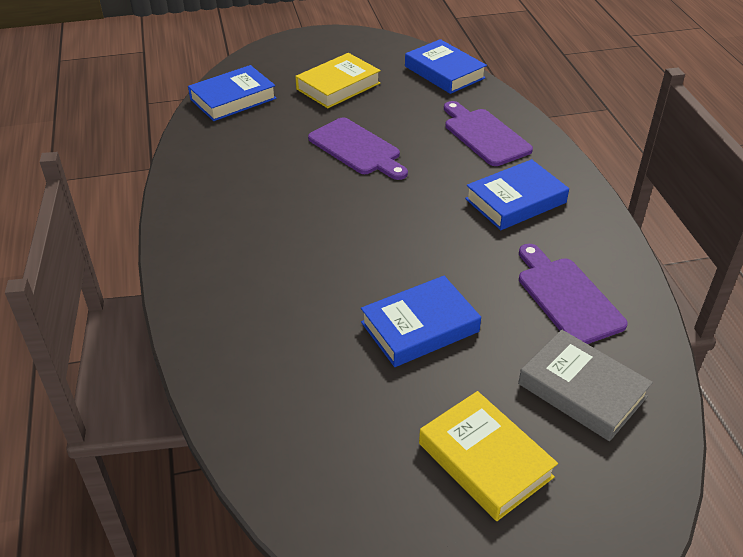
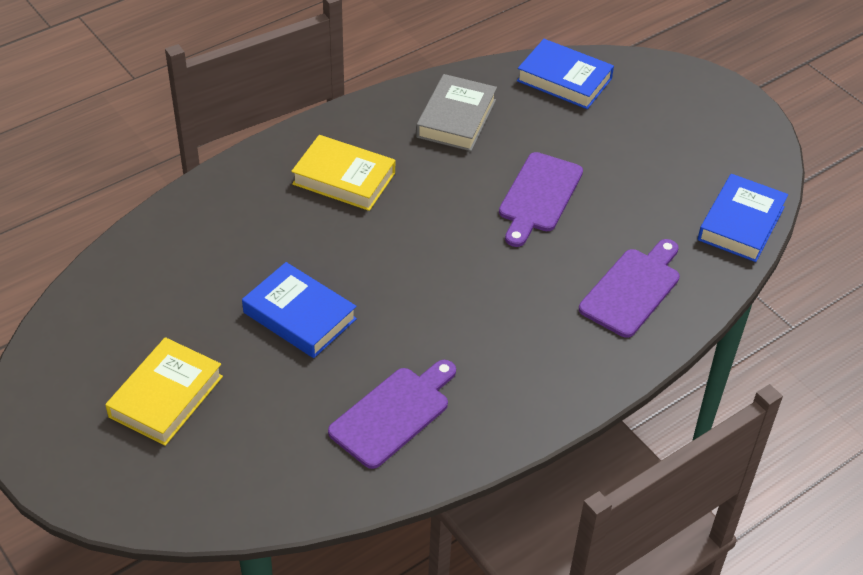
camera: 65 degrees right, 5 degrees up
(338, 86) = (645, 146): yellow book -> yellow book (344, 178)
(515, 201) = (526, 342): blue book -> none
(582, 390) = (272, 447): grey book -> grey book (456, 118)

